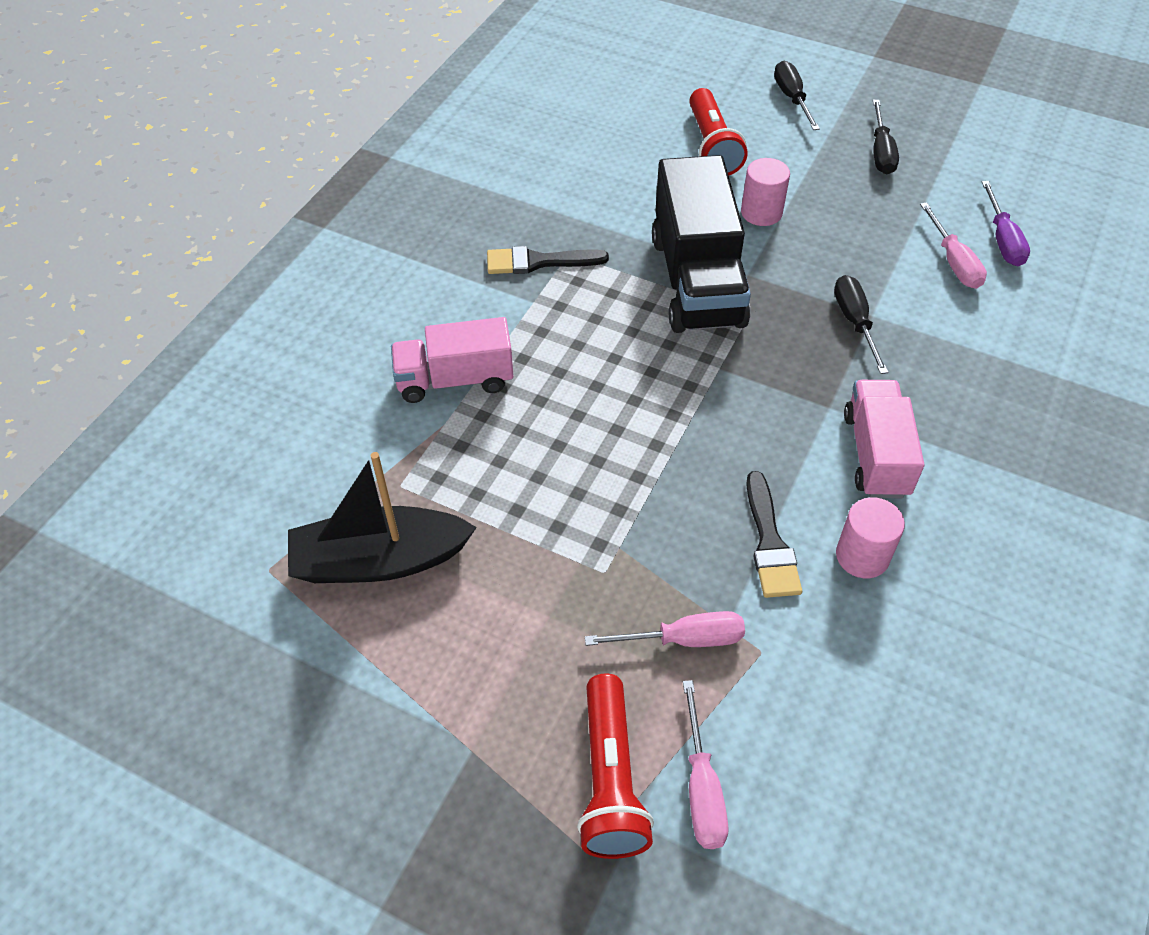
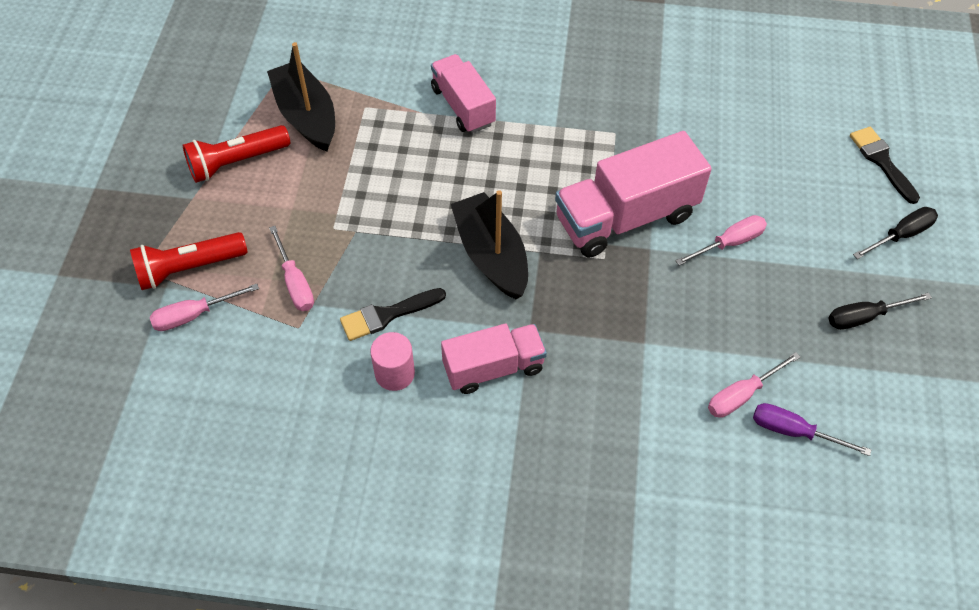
camera: 70 degrees right, 5 degrees up
(538, 262) = (597, 118): black brush -> black brush (882, 161)
(697, 281) = (626, 217): black truck -> pink truck
(709, 414) = (491, 255): none -> black boat
(712, 146) = (796, 191): red flashlight -> red flashlight (237, 162)
(761, 213) = (729, 243): pink cylinder -> pink screwdriver
(855, 322) = (629, 331): black screwdriver -> none
(1002, 240) = (793, 431): purple screwdriver -> purple screwdriver turned 45 degrees clockwise

